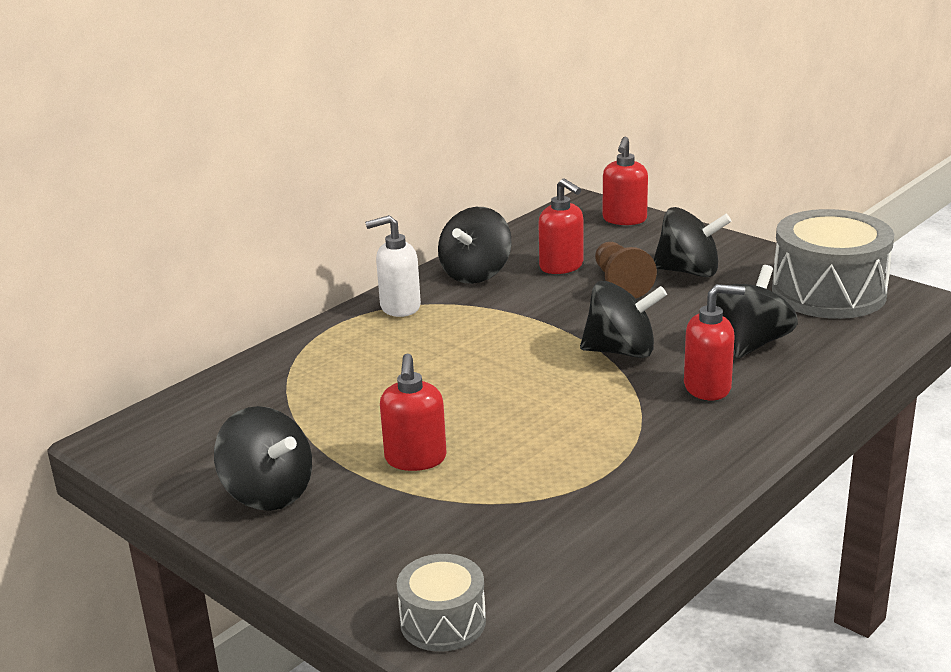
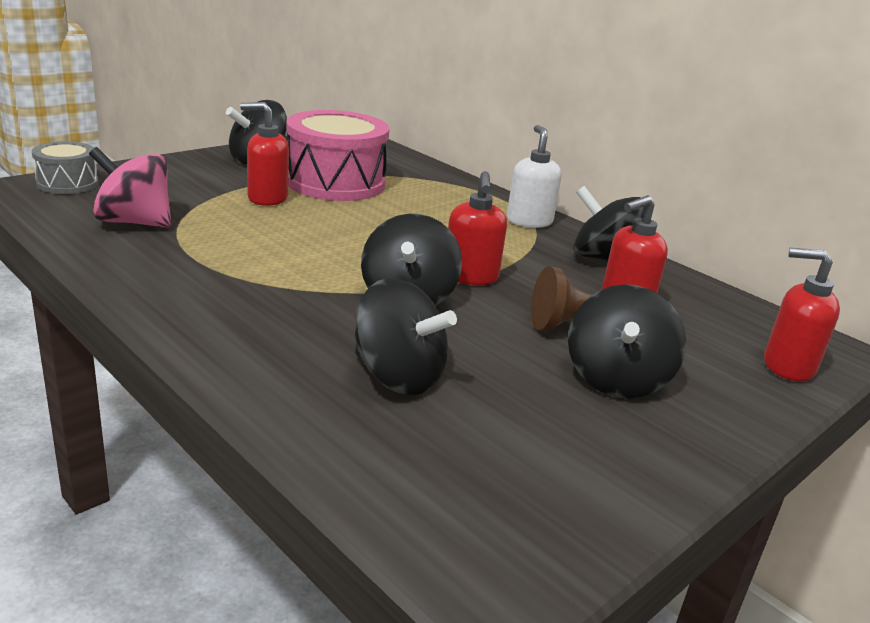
camera: 90 degrees right, 0 degrees up
(334, 424) = (335, 182): none -> pink drum
(545, 529) = (134, 222): none -> pink spinning top
(708, 387) = (306, 327): red soap dispenser -> red soap dispenser (470, 277)
(828, 293) = (542, 484): grey drum -> none

